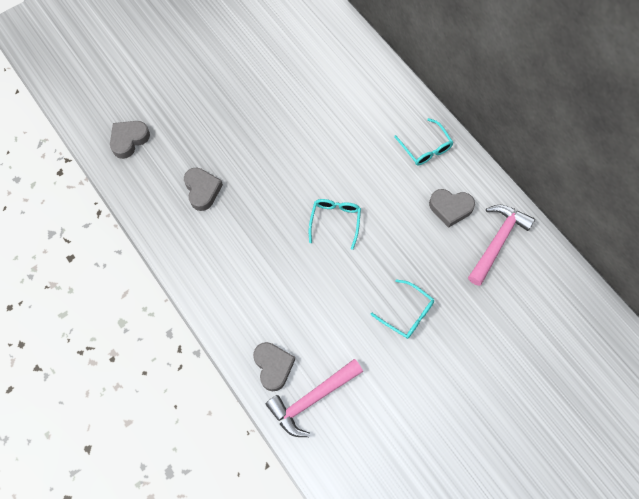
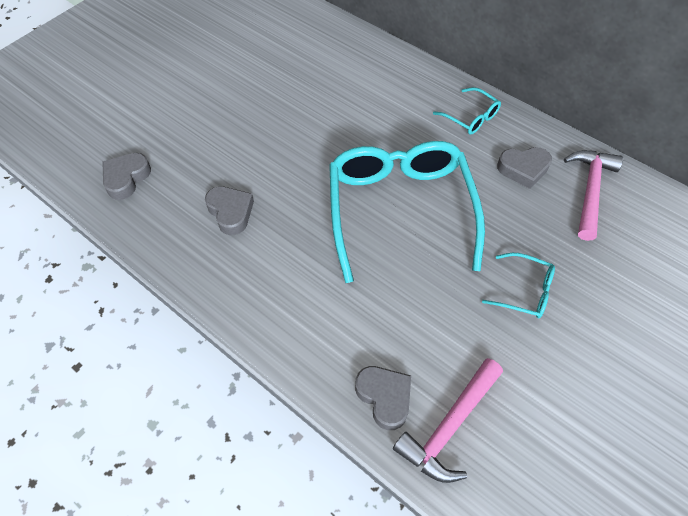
camera: 15 degrees left, 10 degrees down
(335, 221) = (400, 211): turquoise glasses -> turquoise glasses, size x2.36

